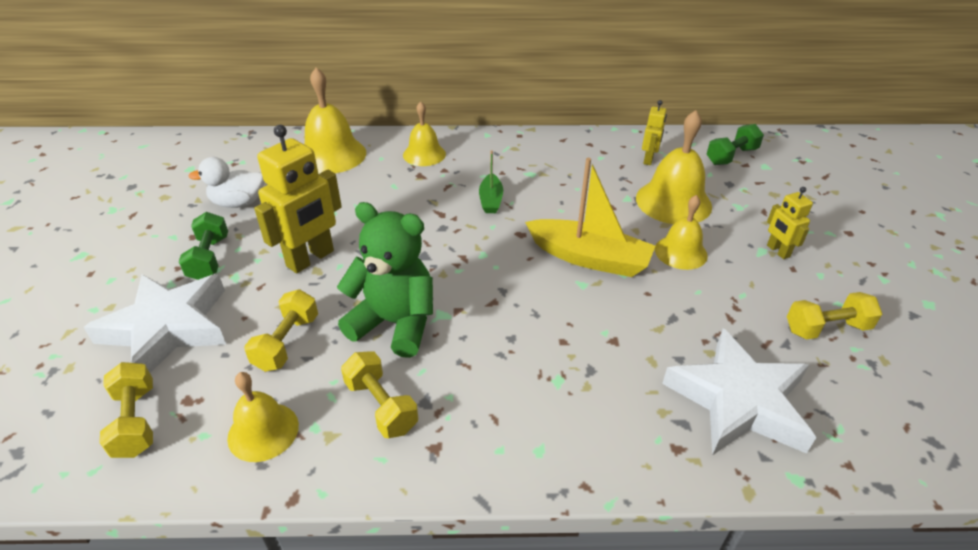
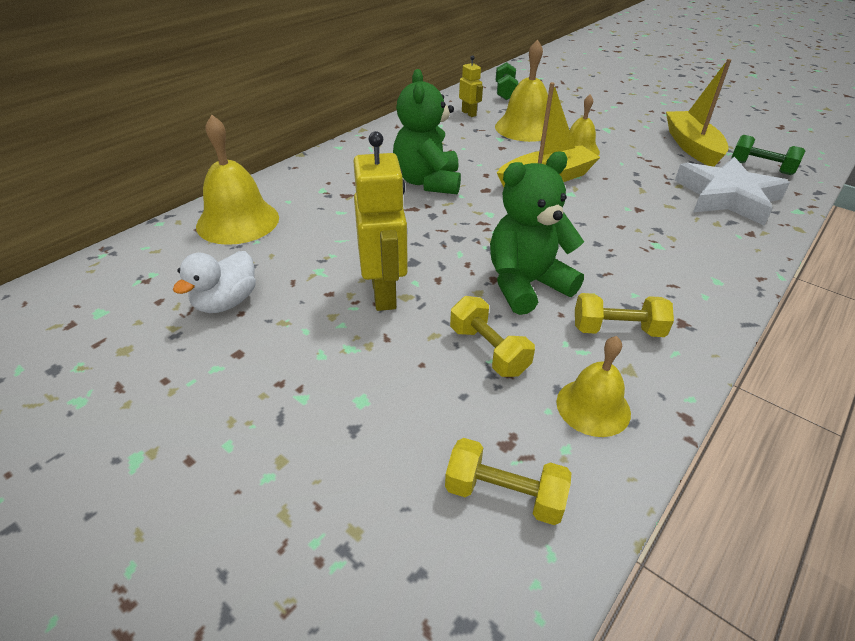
camera: 50 degrees left, 0 degrees up
(168, 328) = (377, 423): white star -> none
(209, 258) = (295, 354): green dumbbell -> green dumbbell (761, 168)
(424, 154) = (318, 181): yellow bell -> none
(491, 200) = (427, 182): green boat -> green teddy bear
(777, 251) = (612, 125): yellow robot -> none
(826, 328) = (691, 146): yellow dumbbell -> yellow boat

